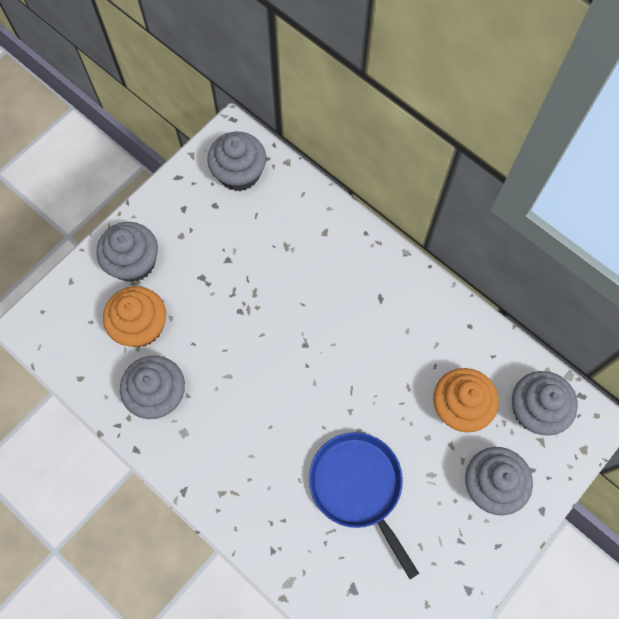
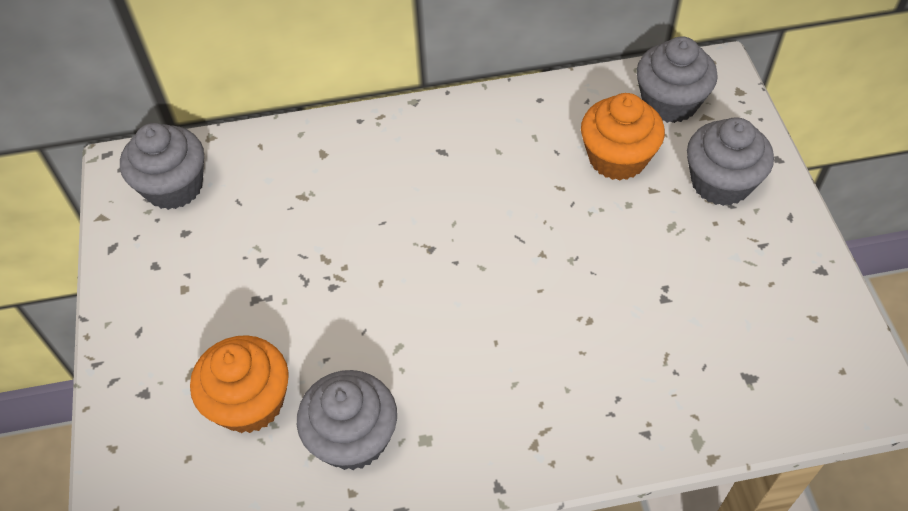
camera: 50 degrees left, 15 degrees down
(134, 262) = (163, 359): grey cupcake -> none
(358, 486) = (634, 299): blue pan -> none

